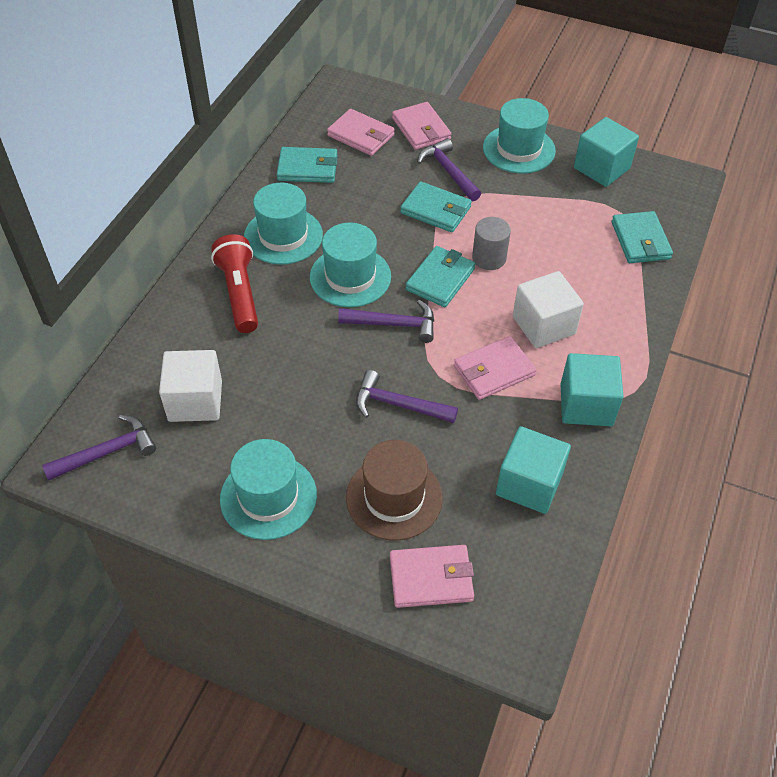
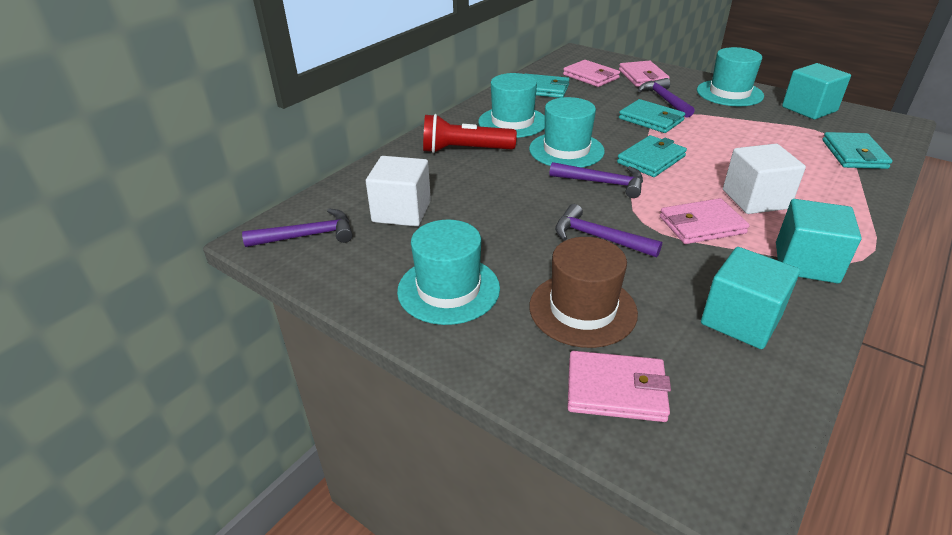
camera: 15 degrees right, 15 degrees down
(239, 293) = (465, 150): red flashlight -> red flashlight turned 90 degrees counterclockwise
(489, 258) = (699, 151): grey cylinder -> none

